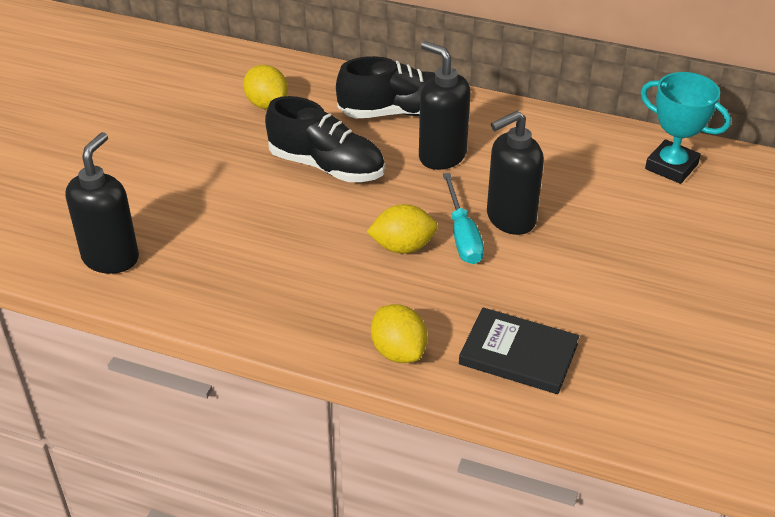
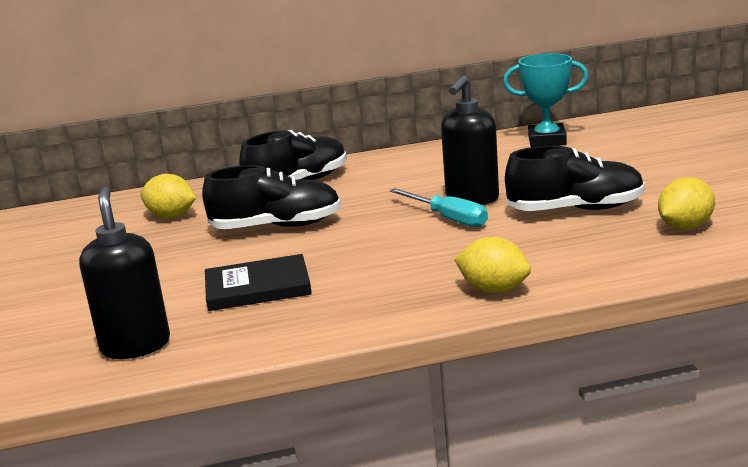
camera: 30 degrees left, 20 degrees down
(403, 247) = (409, 240): yellow lemon -> yellow lemon (685, 227)
(442, 156) = (368, 190): black soap dispenser -> none
(518, 354) = (589, 254): black book -> black book (257, 287)
(577, 287) = (576, 209): none -> black shoe

